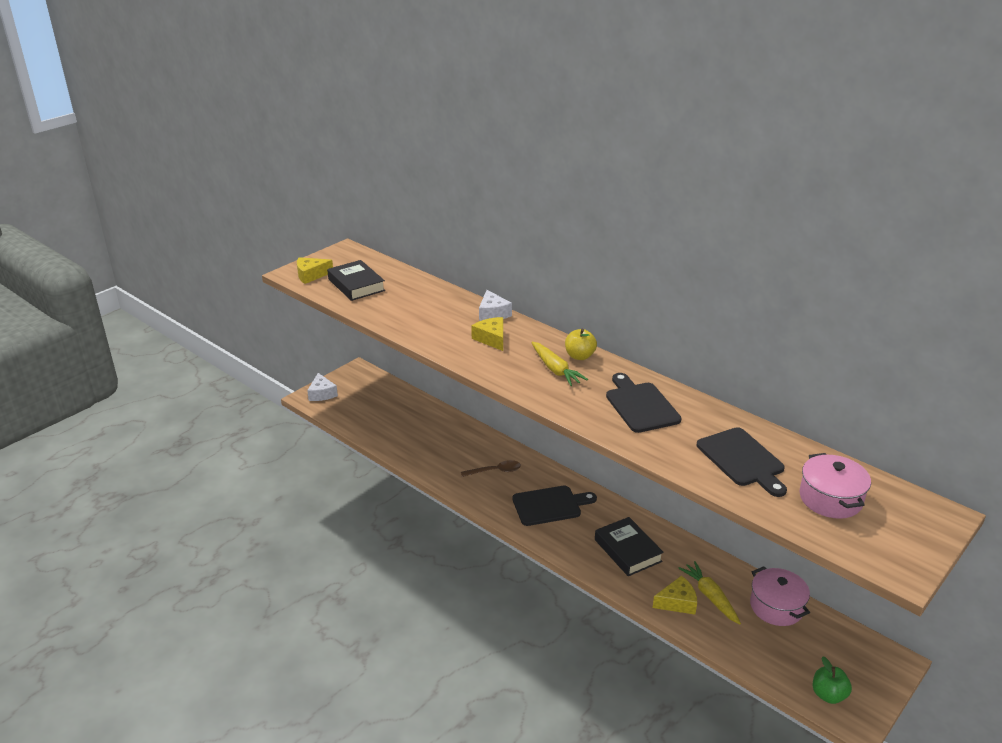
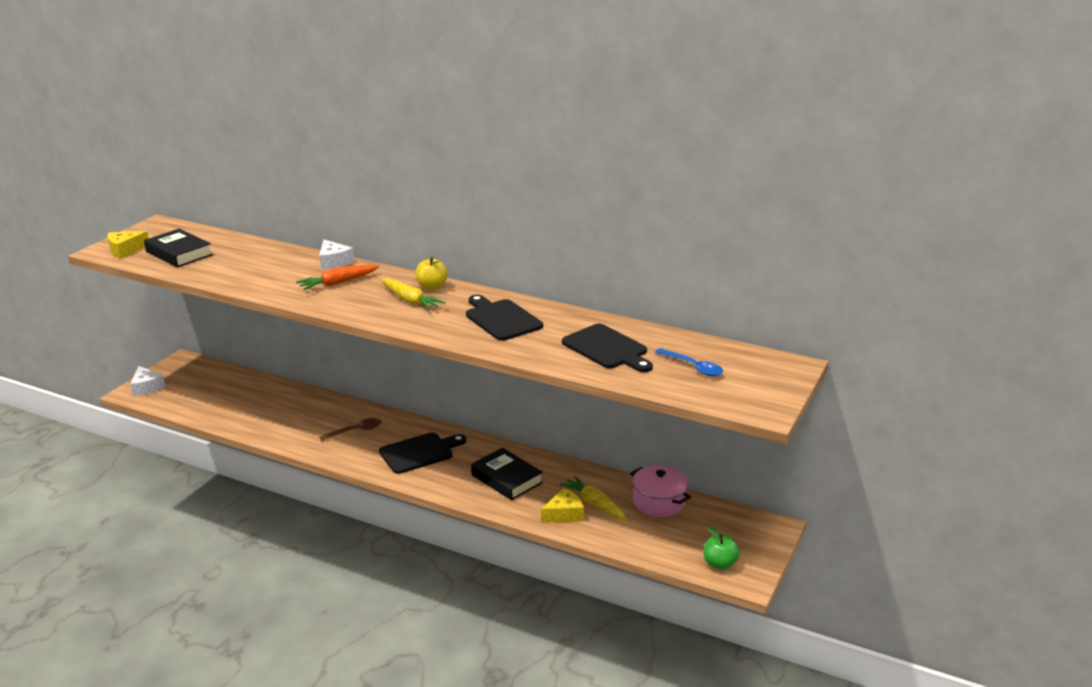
camera: 15 degrees left, 5 degrees down
(491, 339) = (338, 283): yellow cheese -> orange carrot
(830, 499) = (693, 367): pink pot -> blue spoon

